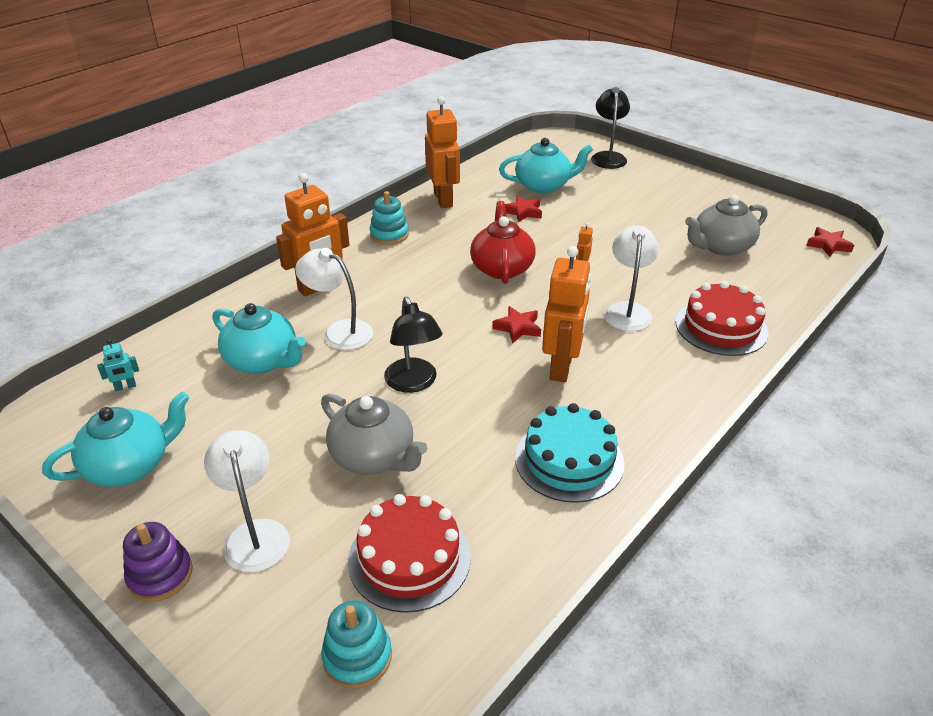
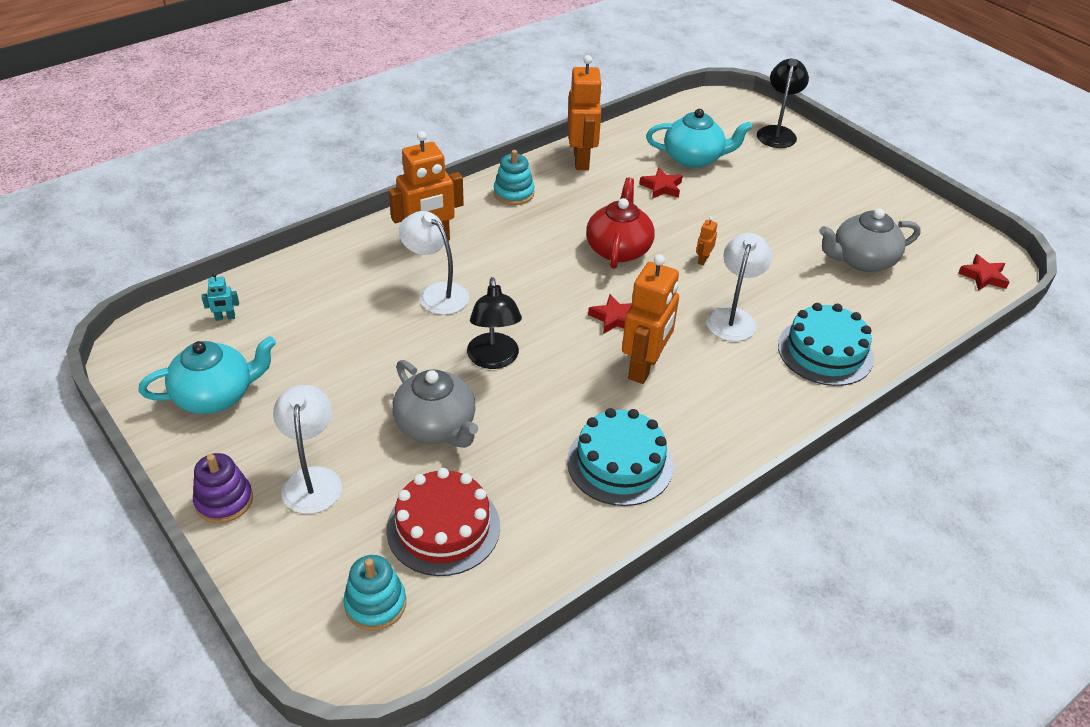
camera: 10 degrees right, 5 degrees up
(263, 361) = (356, 312): turquoise teapot -> none
(721, 327) = (825, 351): red cake -> turquoise cake

